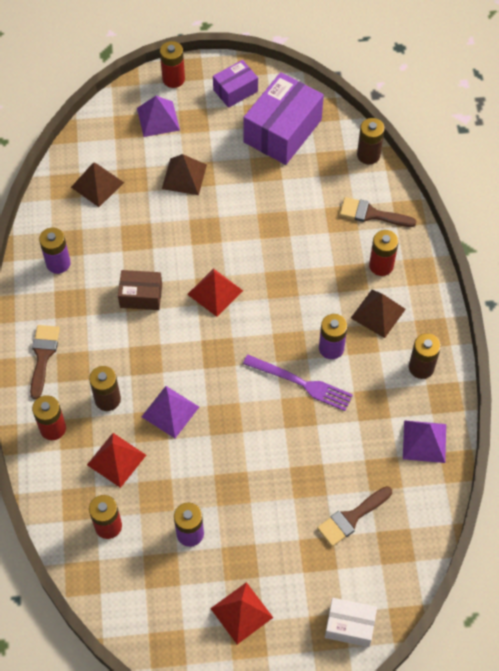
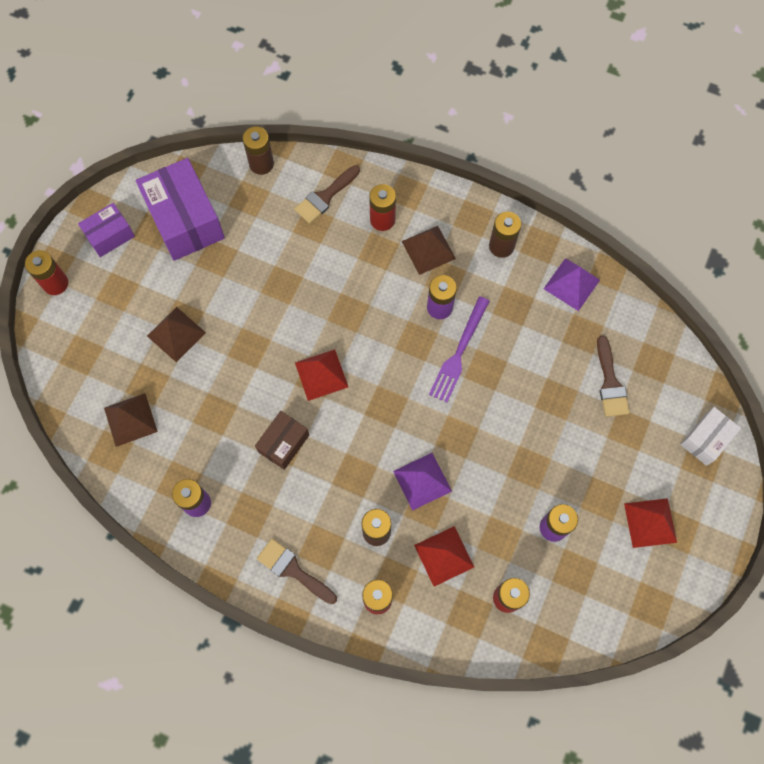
camera: 60 degrees left, 10 degrees up
(158, 119) = (92, 322): purple pyramid -> none
(235, 90) = (110, 235): purple box -> purple box turned 60 degrees clockwise
(300, 383) = (459, 352): purple fork -> purple fork turned 150 degrees clockwise

